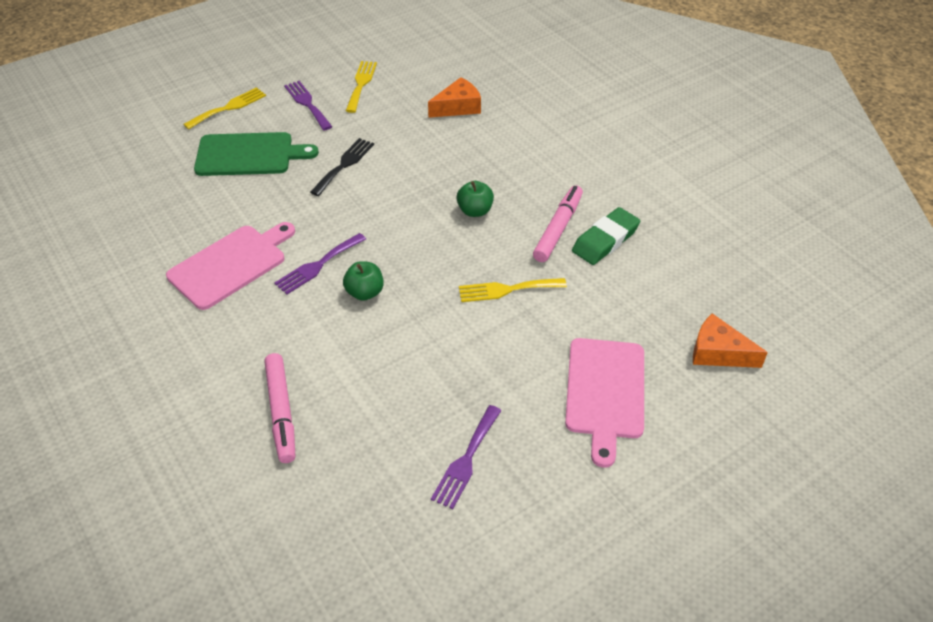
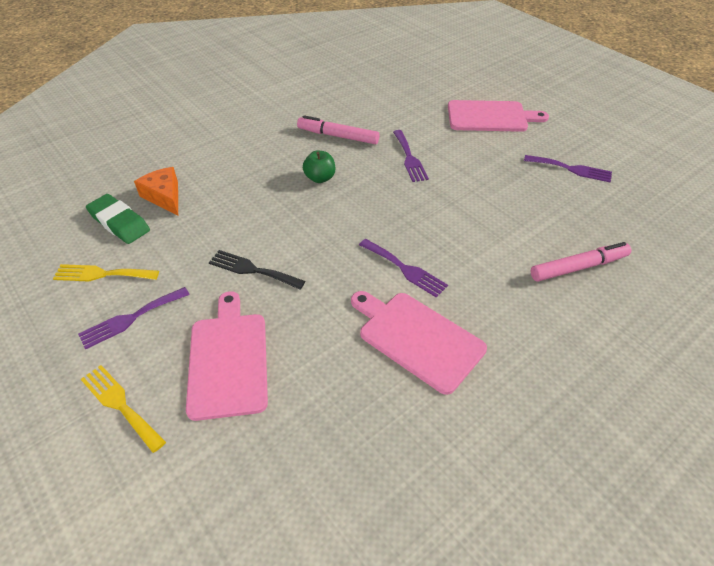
camera: 95 degrees left, 0 degrees up
(249, 155) = (228, 360): green cutting board -> pink cutting board
(365, 292) = (432, 234): green apple -> none
(508, 289) = (409, 158): yellow fork -> purple fork
(605, 240) = (348, 116): green eraser -> green eraser (119, 223)
(718, 352) = (442, 78): orange cheese -> none

